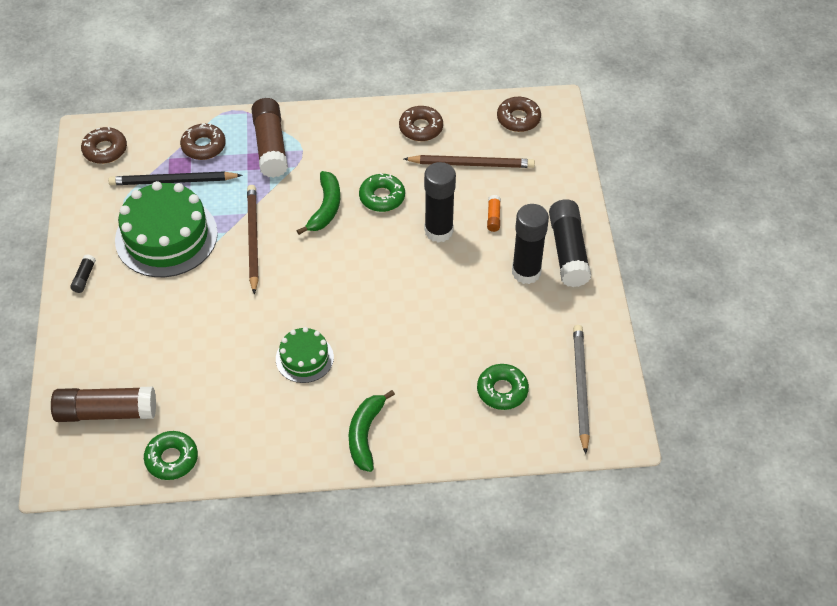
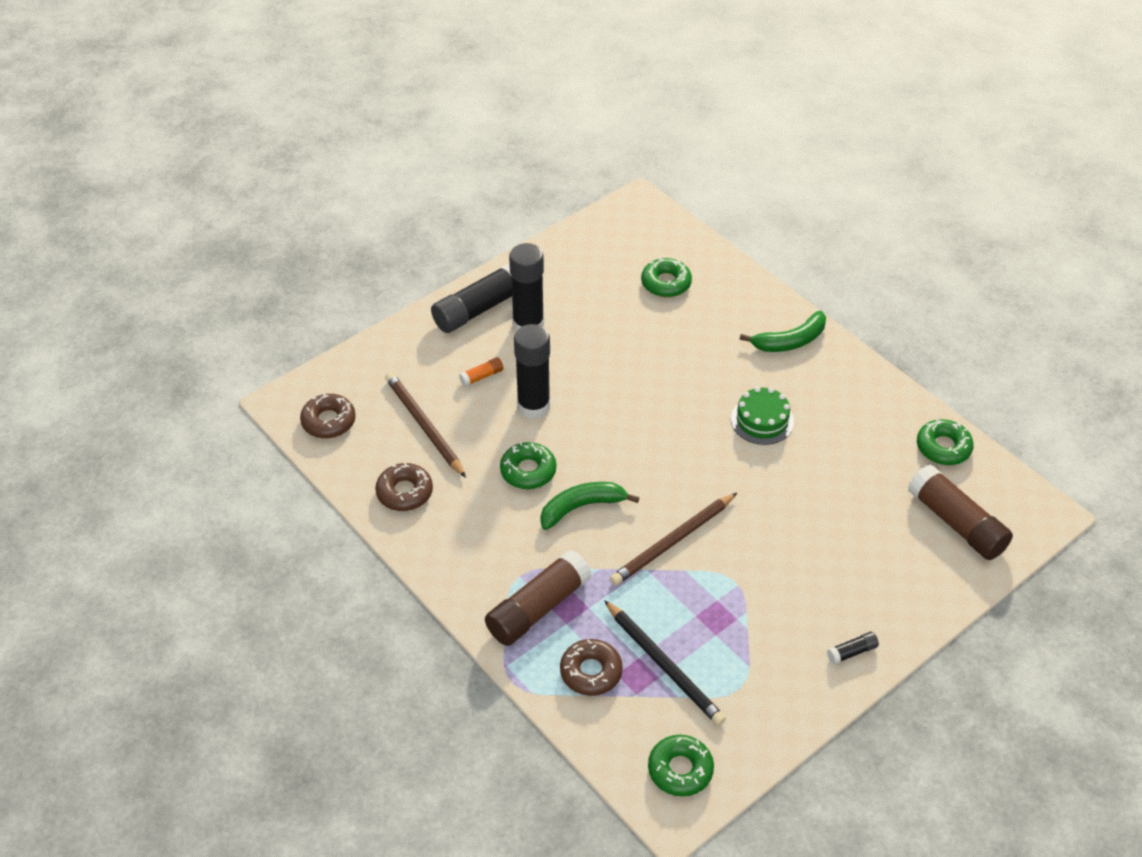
camera: 125 degrees left, 5 degrees down
(105, 150) = (680, 770): brown donut -> green donut
(166, 236) = (738, 617): green cake -> none
(580, 388) = (618, 242): grey pencil -> none

